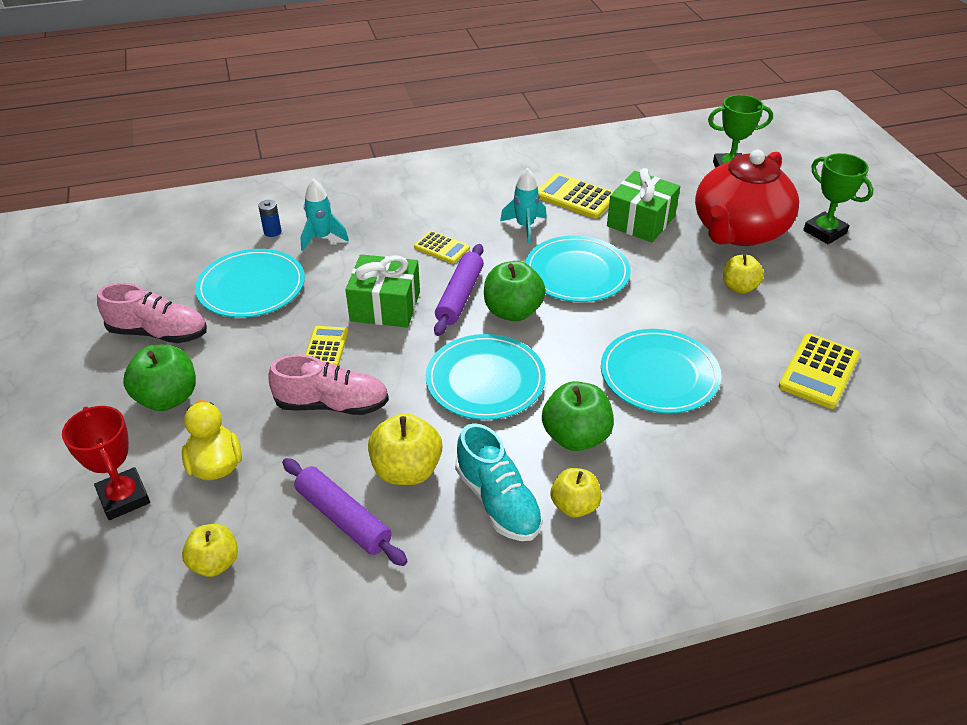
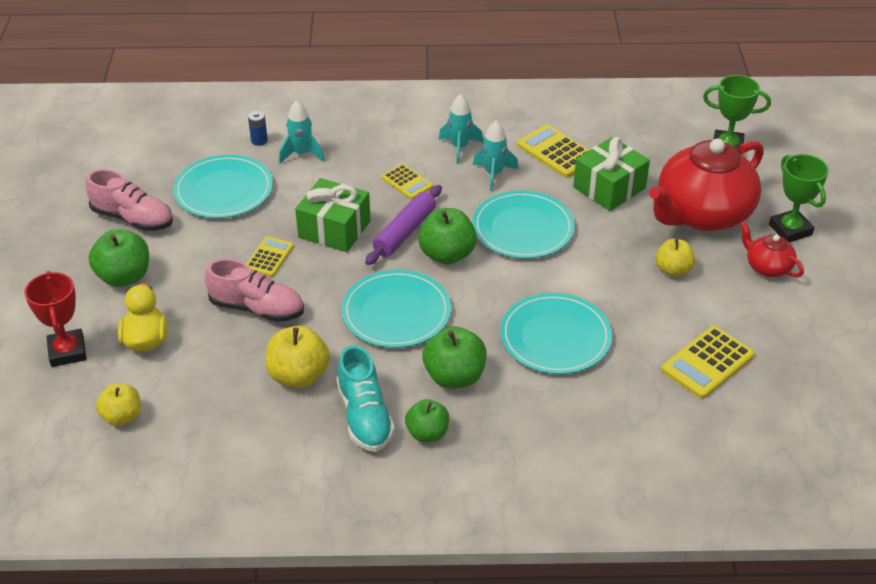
camera: 15 degrees right, 0 degrees up
(343, 518) = (233, 403): purple rolling pin -> none
(480, 207) = (459, 148): none -> turquoise rocket
(574, 506) = (427, 433): yellow apple -> green apple
(823, 269) = (767, 267): none -> red teapot

